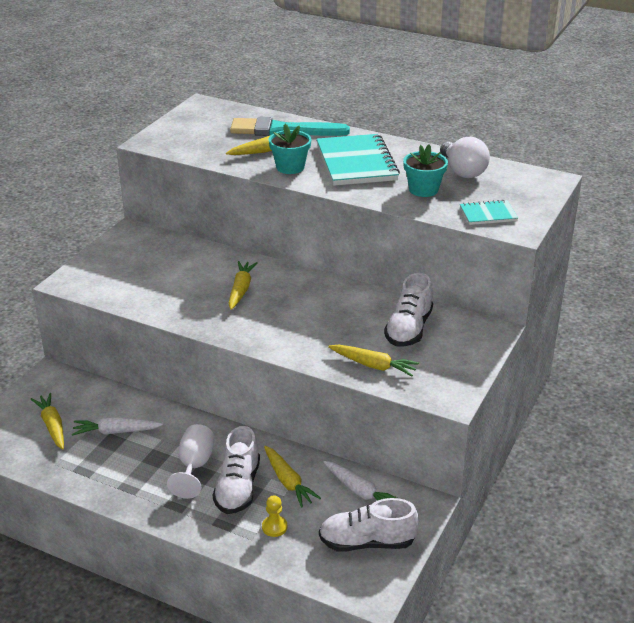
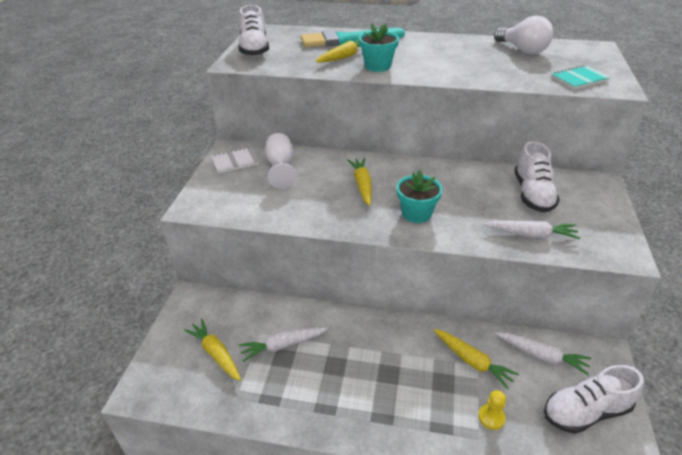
camera: 15 degrees left, 5 degrees up
(129, 244) = (235, 161): none -> white notebook
(195, 466) = (377, 366): white goblet -> white goblet (281, 167)
(238, 488) = (431, 380): white shoe -> white shoe (254, 49)
(356, 163) = (431, 55): turquoise notebook -> none
(373, 365) = (531, 235): yellow carrot -> white carrot
(423, 190) = (506, 68): turquoise flower pot -> turquoise flower pot (416, 213)

